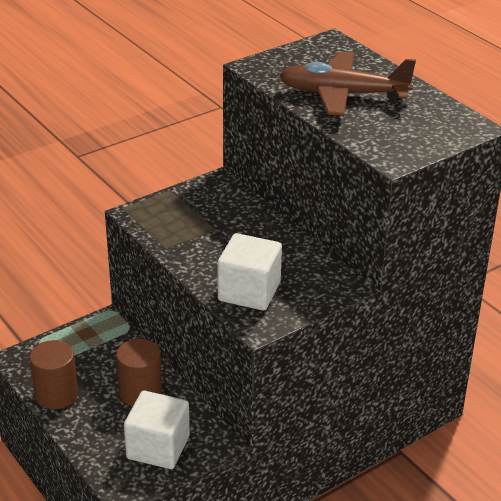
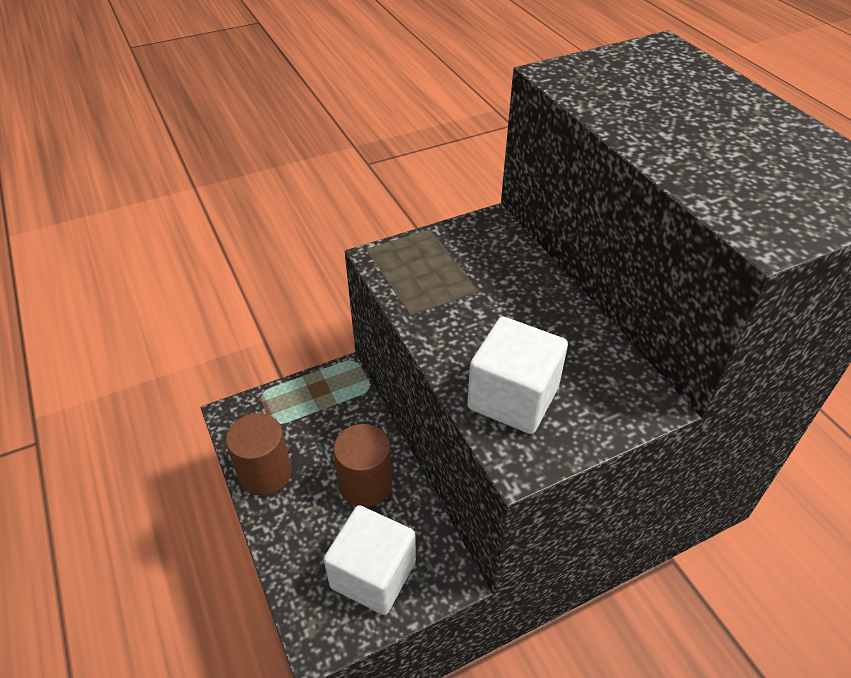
camera: 10 degrees right, 10 degrees up
(342, 94) = (682, 122): brown plane -> none

